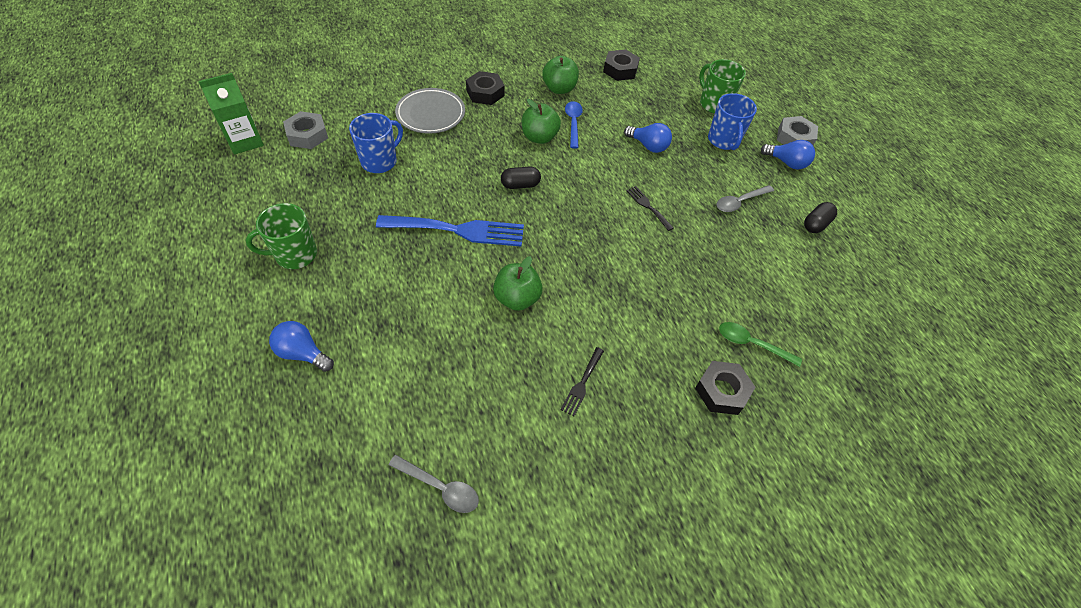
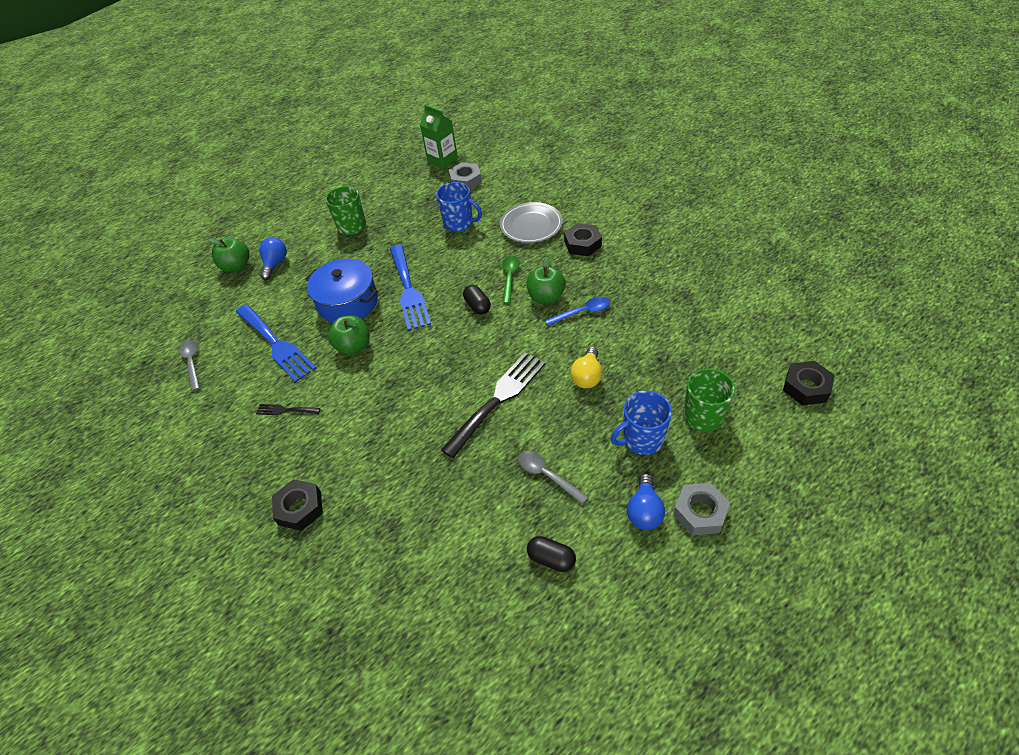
camera: 80 degrees right, 5 degrees down
(440, 288) = (348, 302): none -> blue pot
(440, 487) = (192, 363): grey spoon -> grey spoon turned 150 degrees clockwise
(466, 376) = (276, 344): none -> blue fork
(559, 89) = (627, 286): green apple -> green apple (237, 266)
(620, 70) = (698, 320): black nut -> black nut (806, 387)
(648, 146) = (587, 376): blue light bulb -> yellow light bulb
(648, 206) = (498, 399): black fork -> black fork, size x2.14
(751, 344) = (357, 522): green spoon -> green spoon (509, 278)

